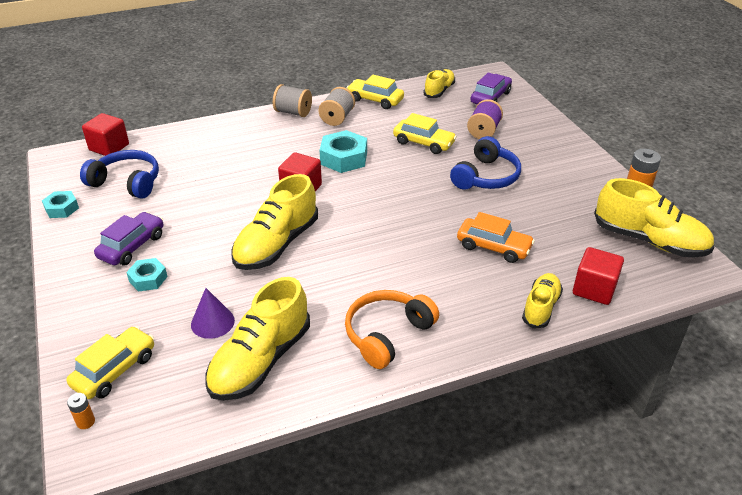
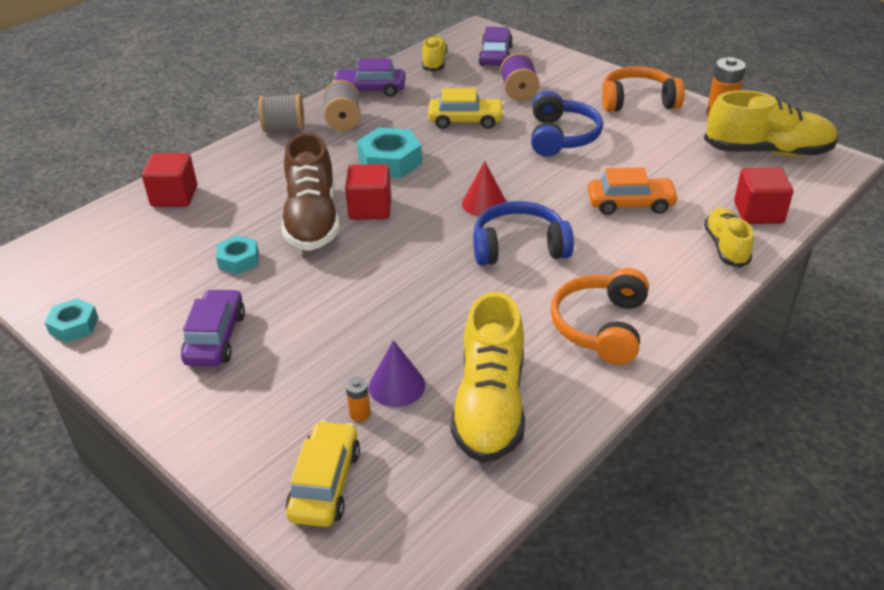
camera: 25 degrees left, 0 degrees up
(85, 422) = (342, 555): orange battery -> orange battery (360, 413)
(109, 147) = (73, 234): red cube -> red cube (174, 196)
(127, 182) = (138, 267): blue headphones -> blue headphones (519, 247)
(148, 279) = (271, 367): turquoise nut -> turquoise nut (239, 260)
(257, 184) = (312, 219): none -> brown shoe
(276, 244) = (395, 277): yellow shoe -> none
(375, 100) = (370, 90): yellow car -> purple car
(383, 210) = (484, 203): none -> red cone
(573, 165) = (638, 101): none -> orange headphones

